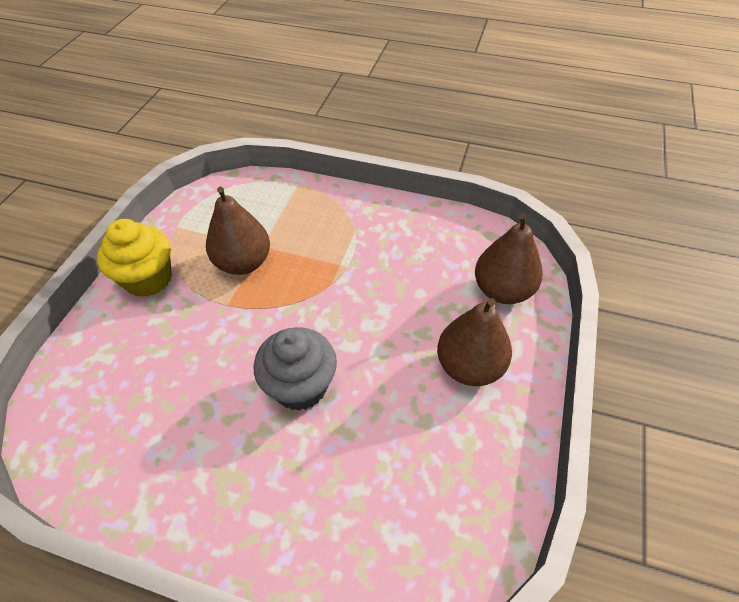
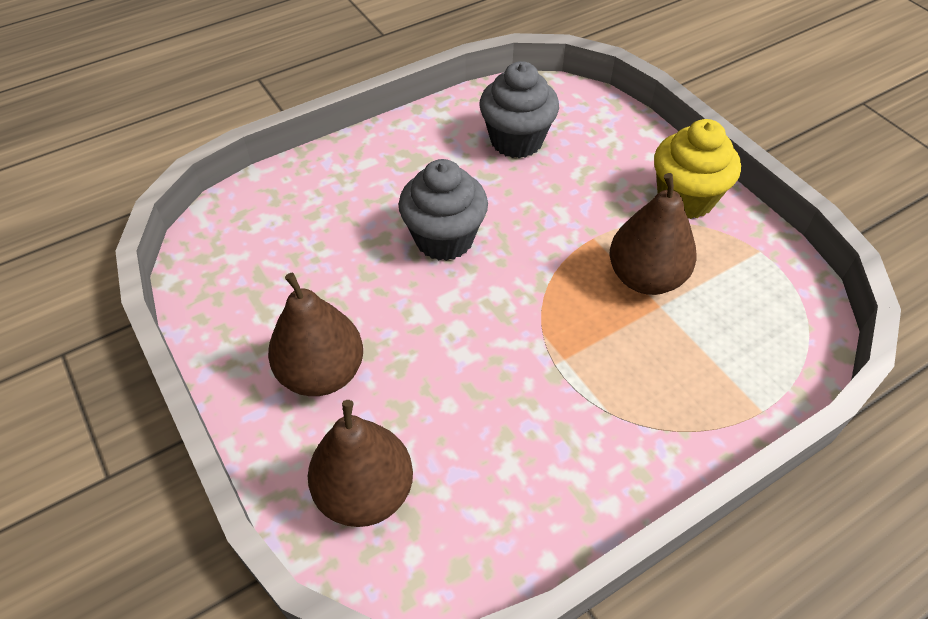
camera: 130 degrees right, 0 degrees up
(144, 418) = (516, 140): none -> grey cupcake

